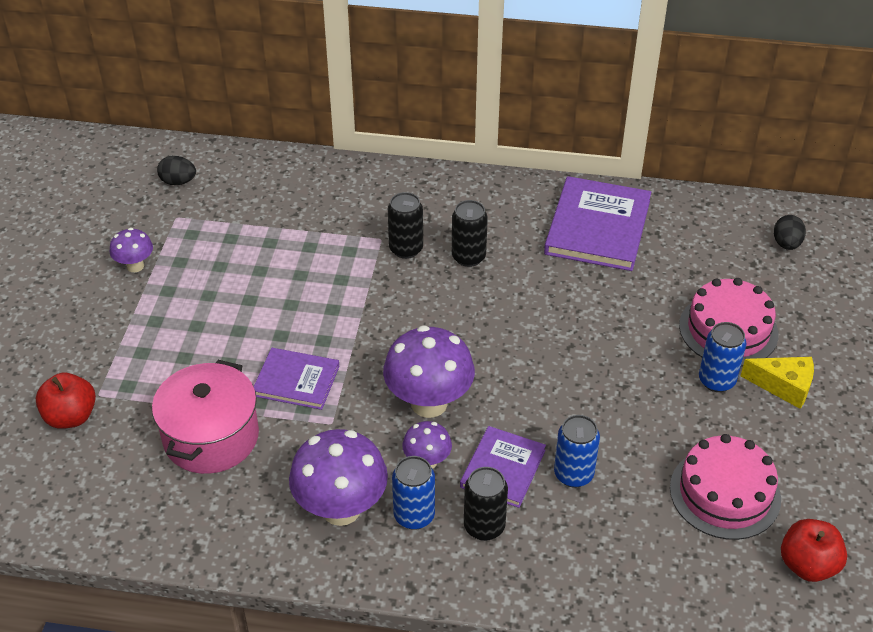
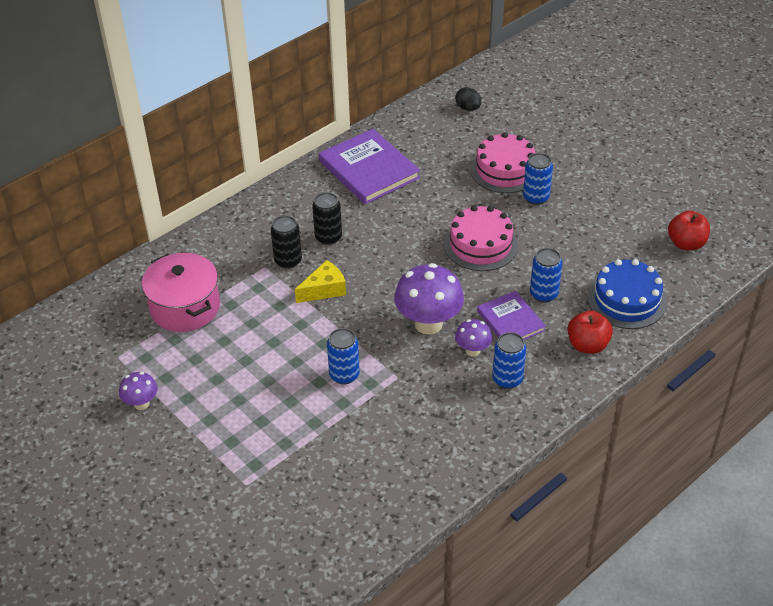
camera: 50 degrees left, 0 degrees up
(71, 416) = (251, 510): red apple -> red apple (587, 345)
(178, 182) = (82, 337): black egg -> none
(211, 437) = (348, 443): pink pot -> pink pot (185, 307)
(296, 381) = (344, 375): purple book -> blue can
(341, 509) = (470, 410): purple mushroom -> none
(484, 526) = (544, 353): black can -> none
(646, 557) = (626, 300): none -> blue cake
(725, 493) = (613, 244): pink cake -> pink cake (480, 245)
(784, 386) = (565, 176): yellow cheese -> yellow cheese (324, 290)

